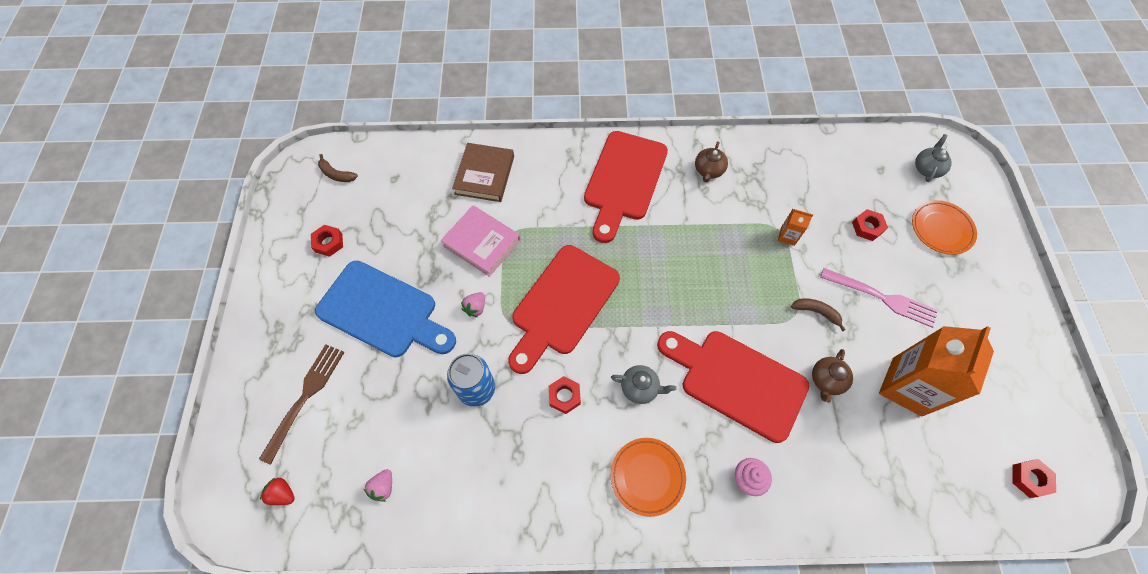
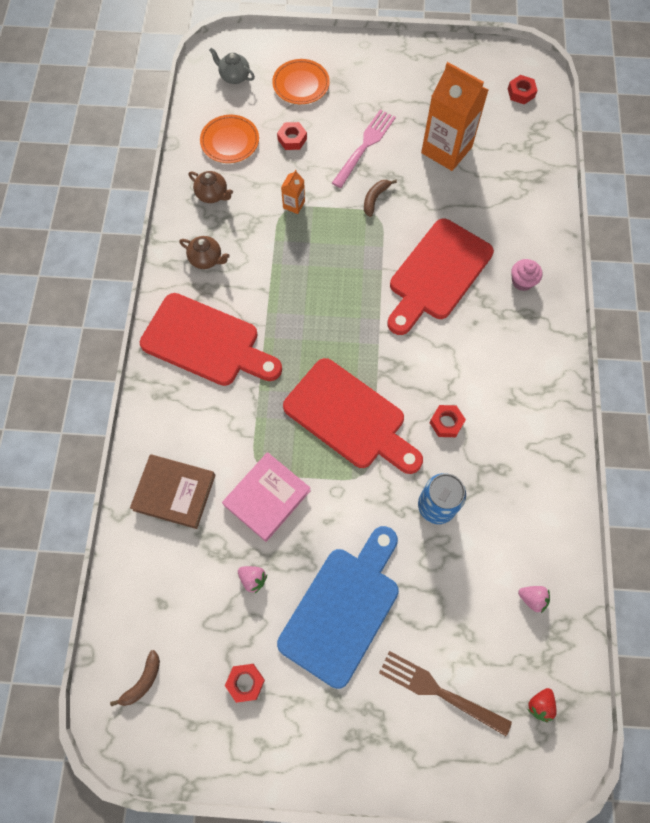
camera: 85 degrees left, 5 degrees up
(475, 308) = (346, 506): pink strawberry -> pink strawberry (253, 579)
(640, 388) = (440, 355): grey teapot -> none
(647, 476) = (521, 359): orange plate -> orange plate (230, 141)
(826, 380) = (439, 205): brown teapot -> brown teapot (212, 195)

